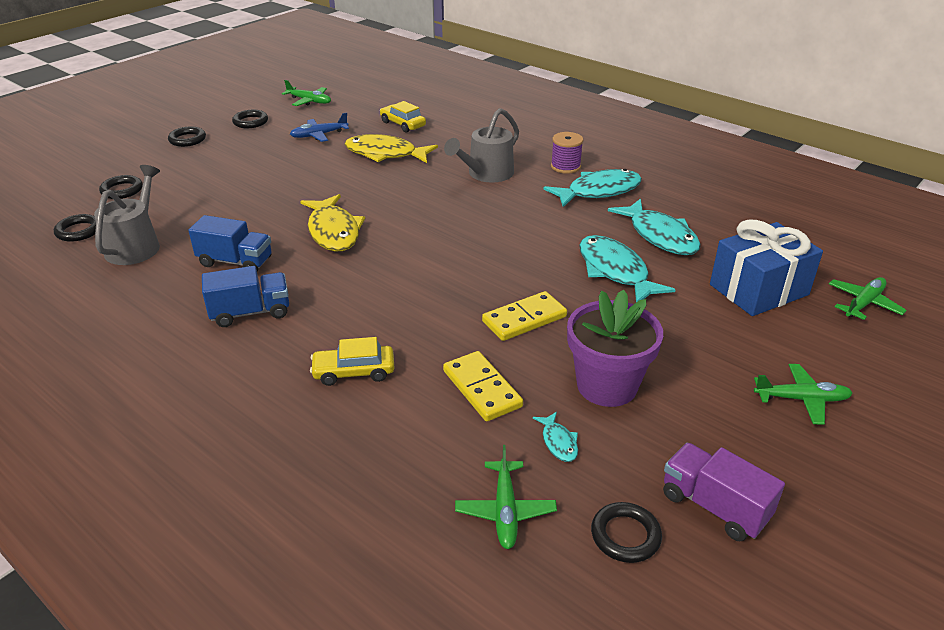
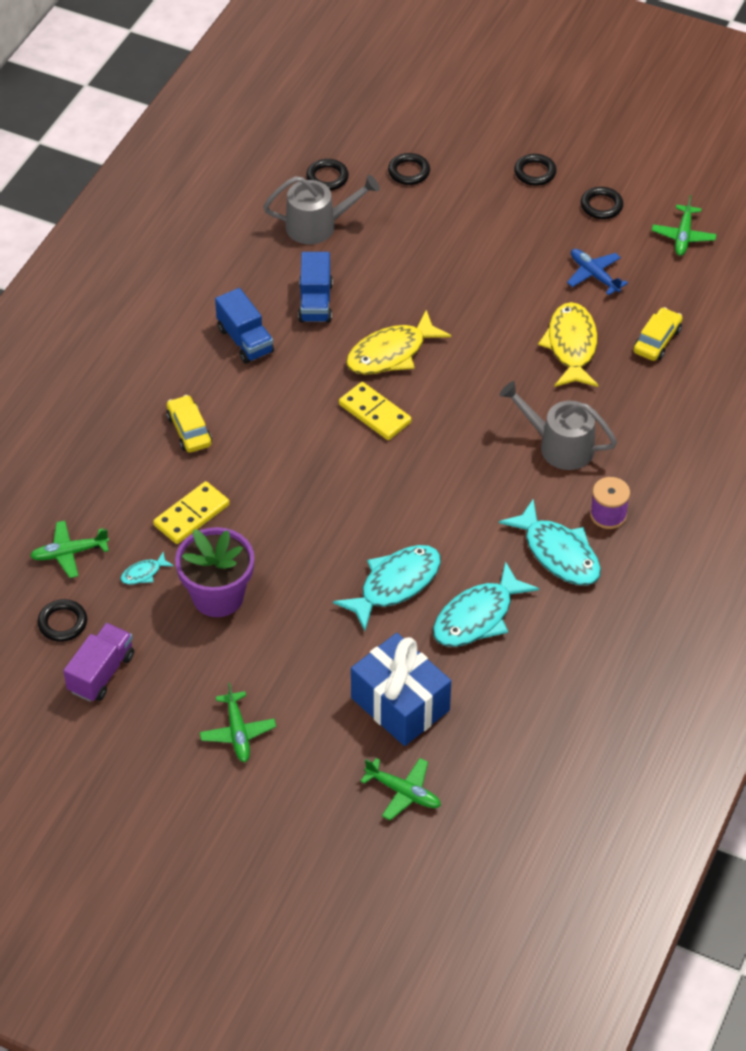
camera: 75 degrees right, 15 degrees up
(524, 319) = (293, 526): yellow domino -> yellow domino (375, 413)

